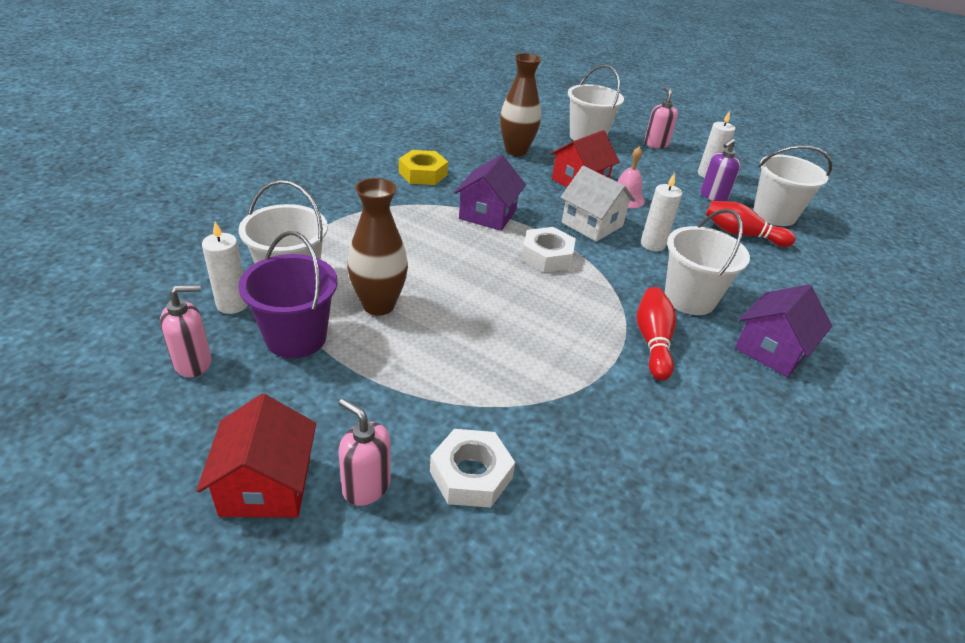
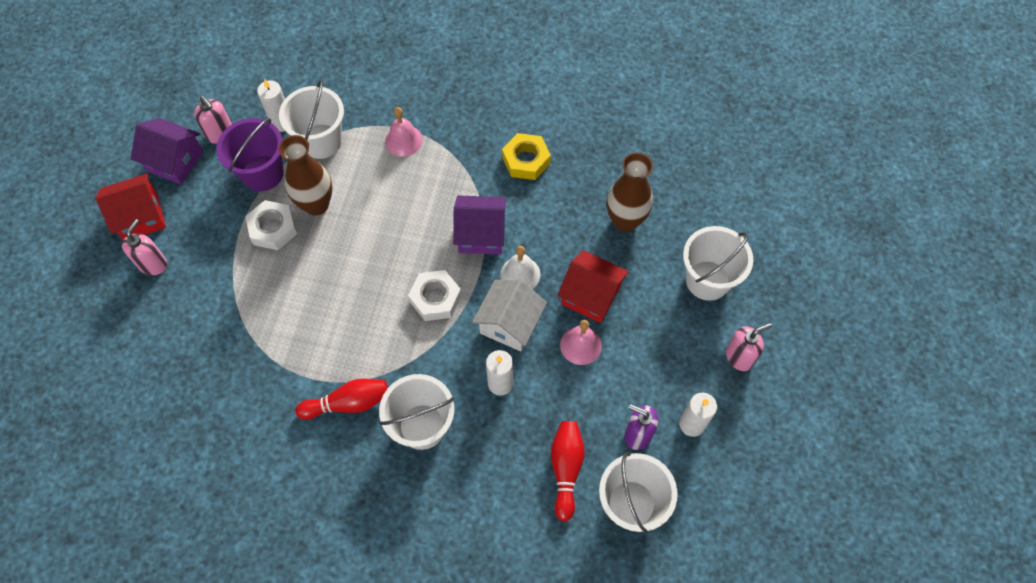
camera: 75 degrees right, 25 degrees up
(341, 228) = (403, 140): none -> pink bell
(471, 475) = (176, 315): white nut -> white nut (273, 229)
(542, 206) = (520, 274): none -> white bell
(771, 350) = (374, 501): purple house -> purple house (175, 161)

